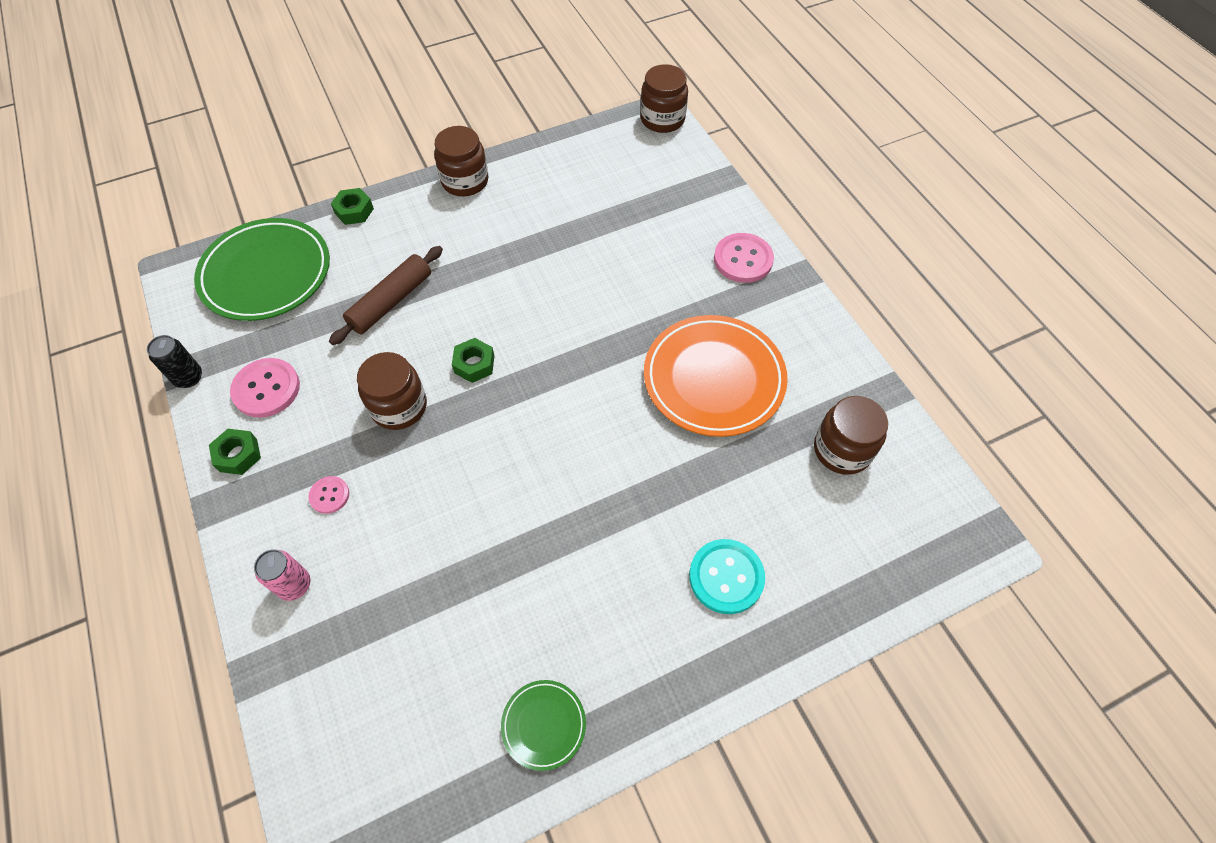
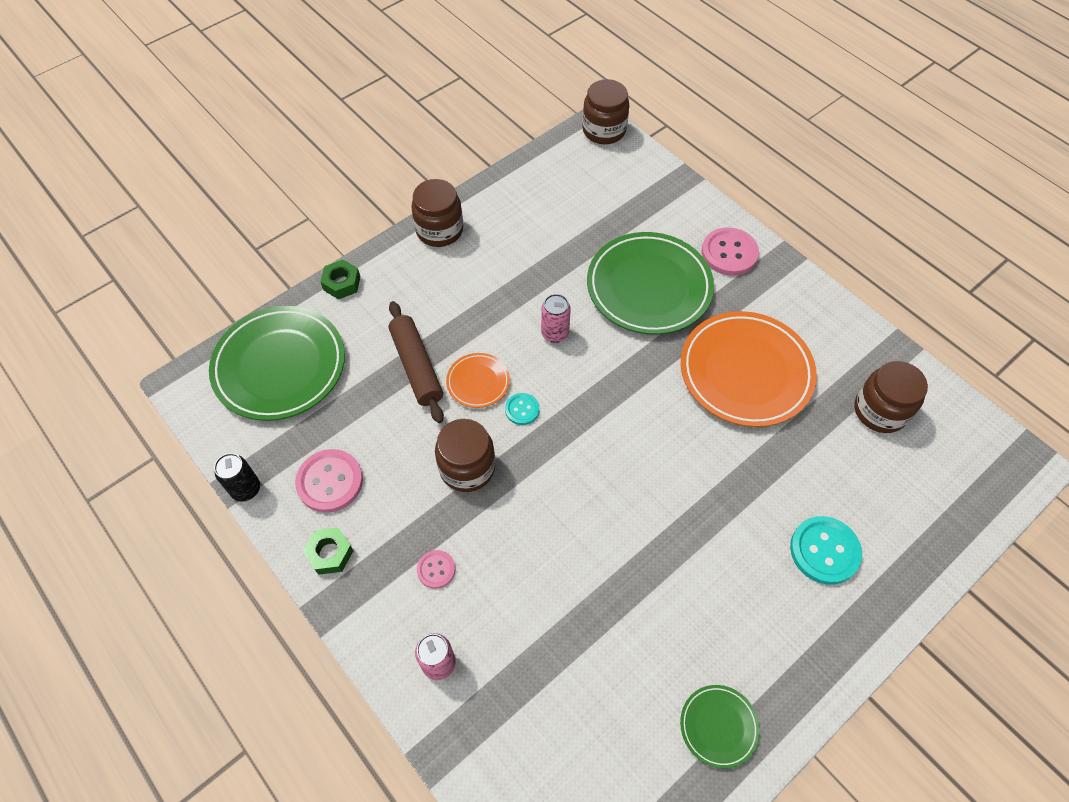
camera: 15 degrees left, 0 degrees up
(391, 301) = (416, 366): brown rolling pin -> brown rolling pin turned 45 degrees counterclockwise
(443, 329) = (478, 382): none -> orange plate
(474, 364) = (522, 409): green nut -> turquoise button
(536, 299) = (555, 333): none -> pink can
(647, 275) = (649, 287): none -> green plate

